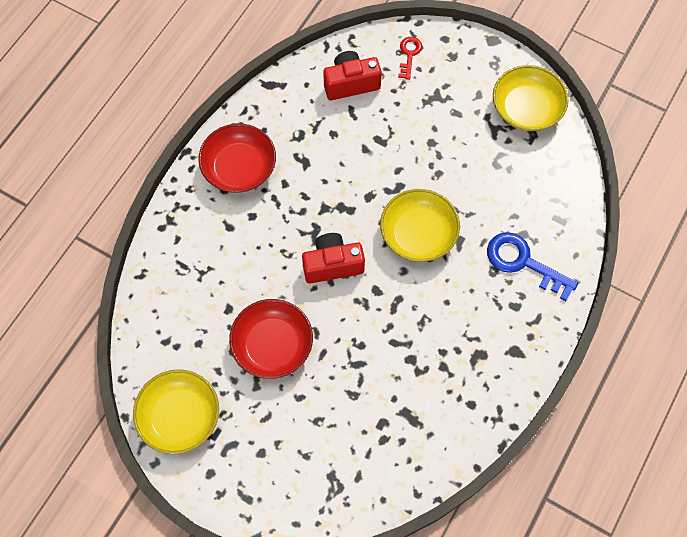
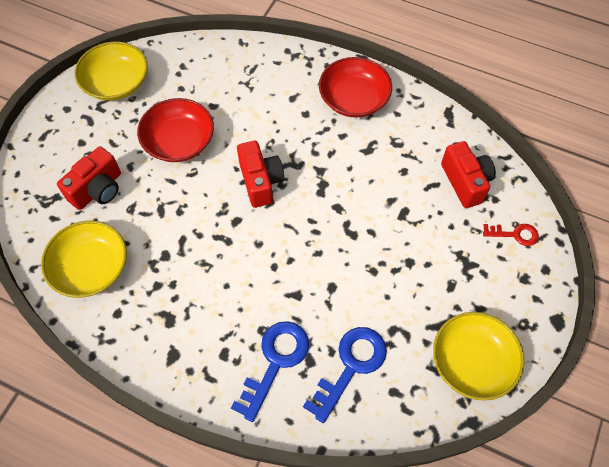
camera: 85 degrees right, 5 degrees down
(326, 430) = (98, 189): none -> red camera
(418, 234) = (300, 255): yellow bowl -> yellow bowl (91, 268)
(529, 202) = (351, 366): none -> blue key

